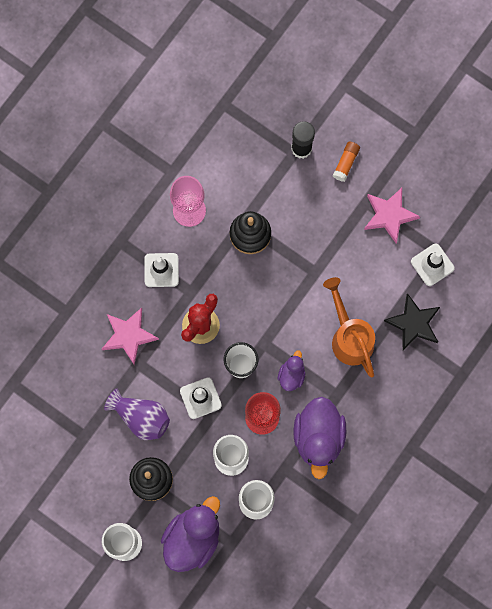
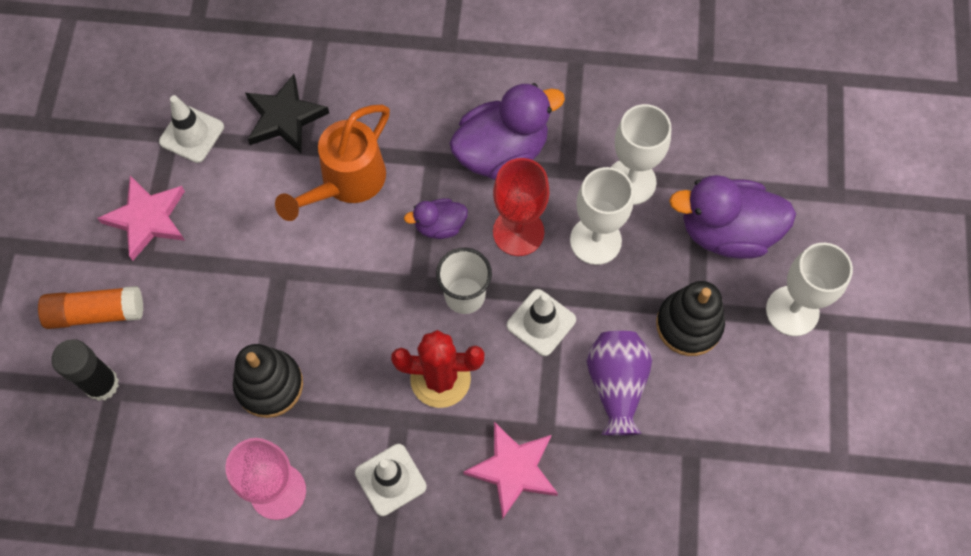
camera: 120 degrees left, 10 degrees down
(346, 163) = (95, 312): orange glue stick -> orange glue stick, size x1.52

